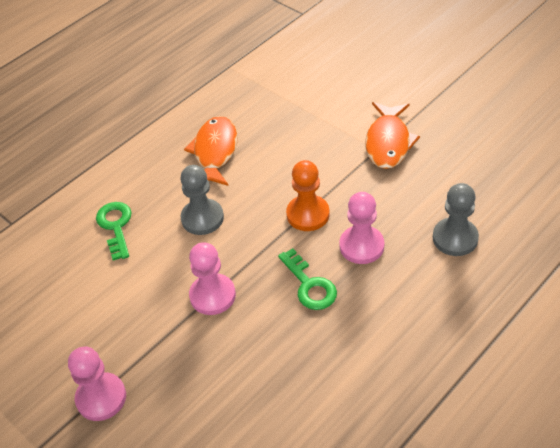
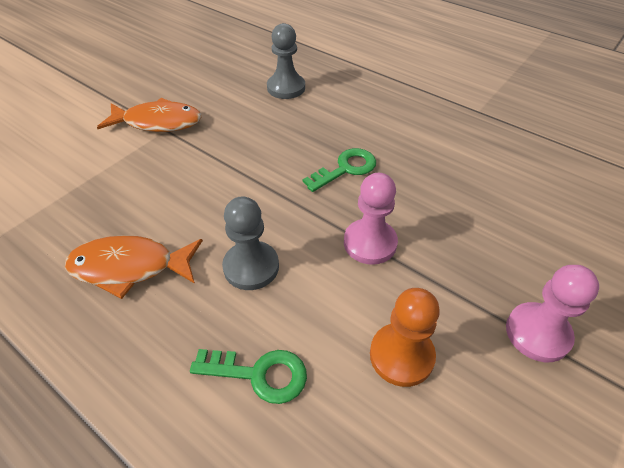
camera: 100 degrees left, 0 degrees up
(115, 226) = (260, 374): green key -> green key turned 150 degrees counterclockwise
(308, 214) = (252, 174): orange pawn -> orange pawn (401, 355)
(361, 246) = (295, 137): pink pawn -> none

